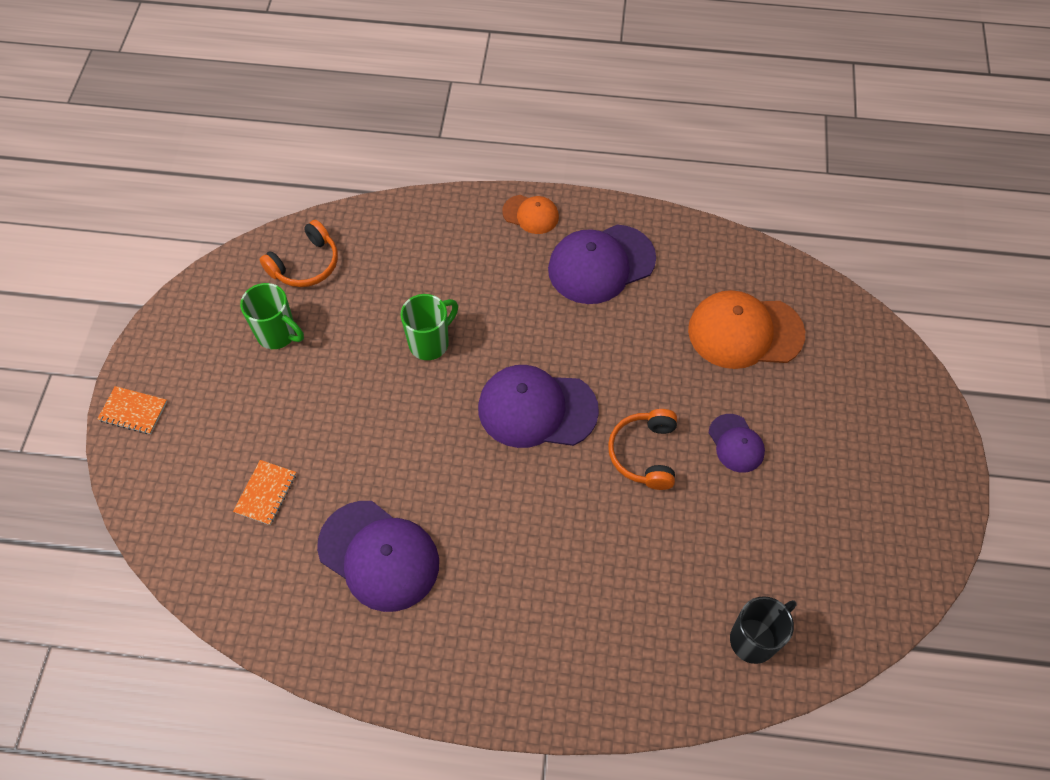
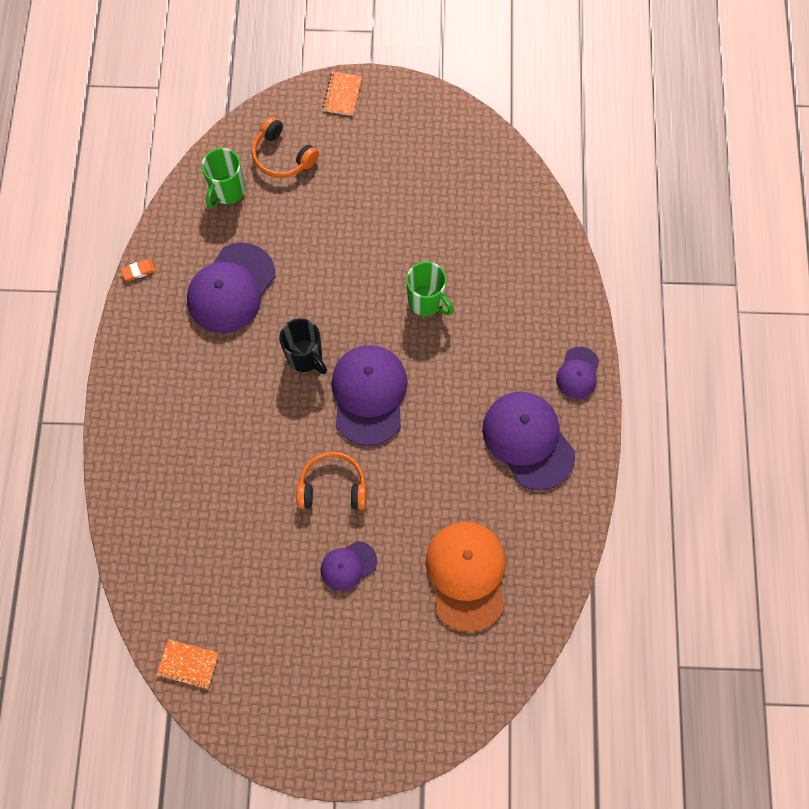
camera: 85 degrees right, 10 degrees up
(266, 493) = (279, 200): orange notebook -> orange notebook (188, 664)
(278, 334) = (423, 182): green mug -> green mug (227, 191)
(306, 264) = (496, 191): orange headphones -> orange headphones (282, 156)
(333, 675) = (138, 271): none -> orange eraser
(531, 214) = (578, 373): orange cap -> purple cap
(754, 639) = (171, 578): black mug -> black mug (305, 357)

